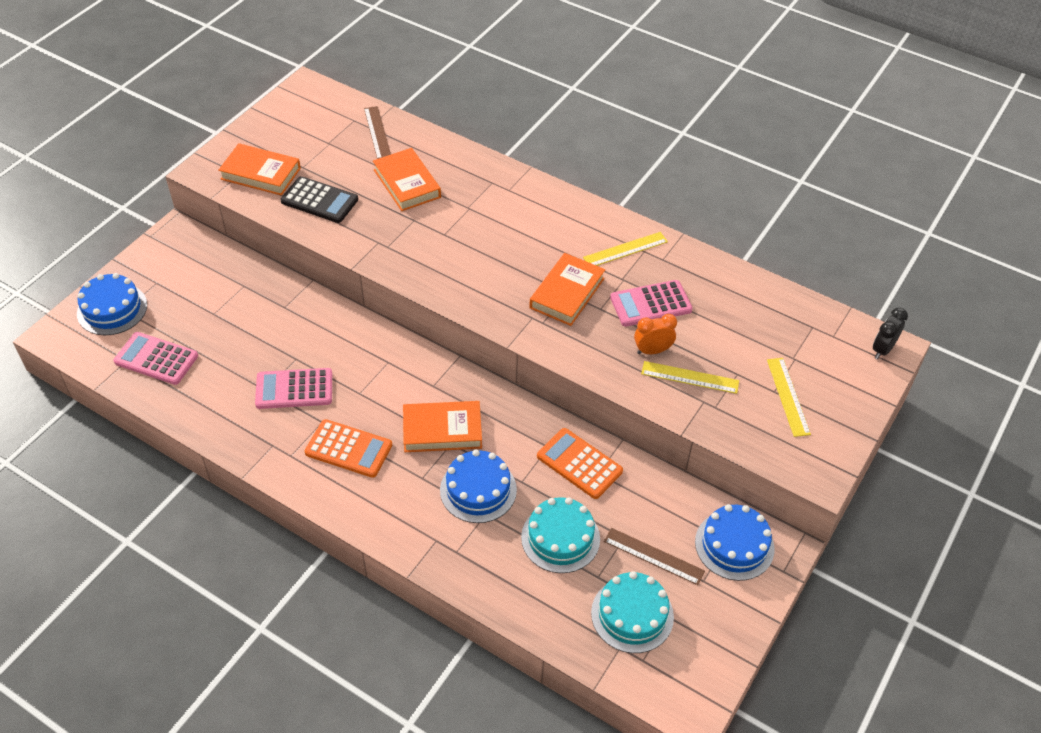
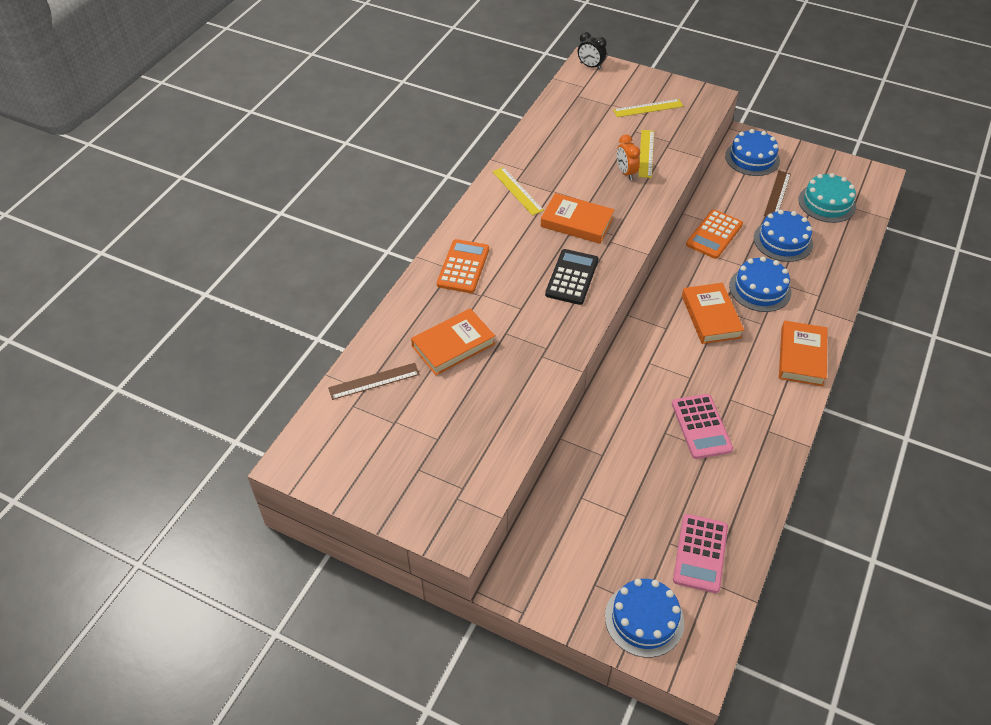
camera: 95 degrees left, 0 degrees up
(260, 173) = (454, 476): orange book -> orange book (801, 356)
(319, 200) = (489, 414): black calculator -> black calculator (572, 277)
(348, 449) = (752, 375): orange calculator -> orange calculator (463, 267)
(560, 538) = (783, 241): turquoise cake -> blue cake
(650, 304) = (576, 175): pink calculator -> none

